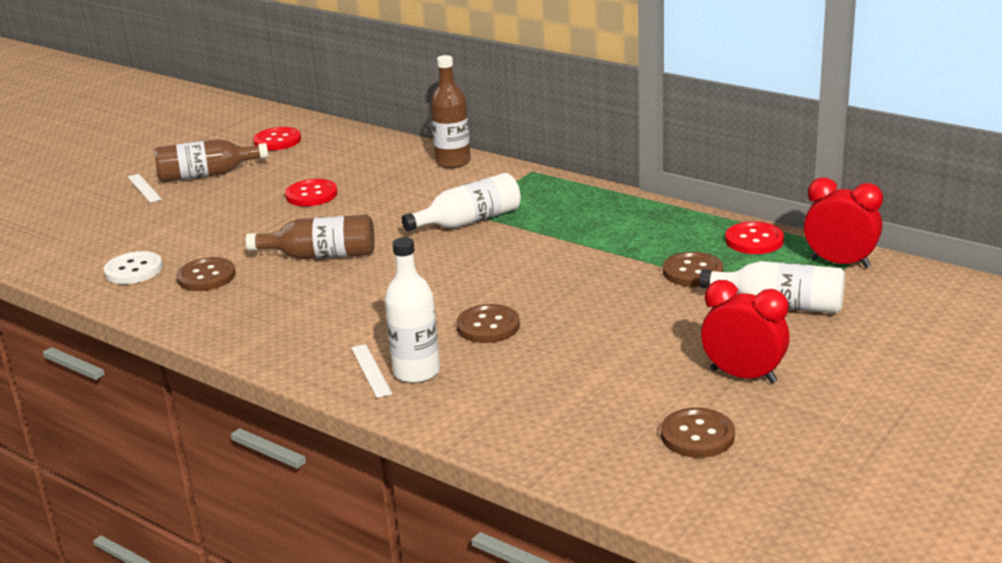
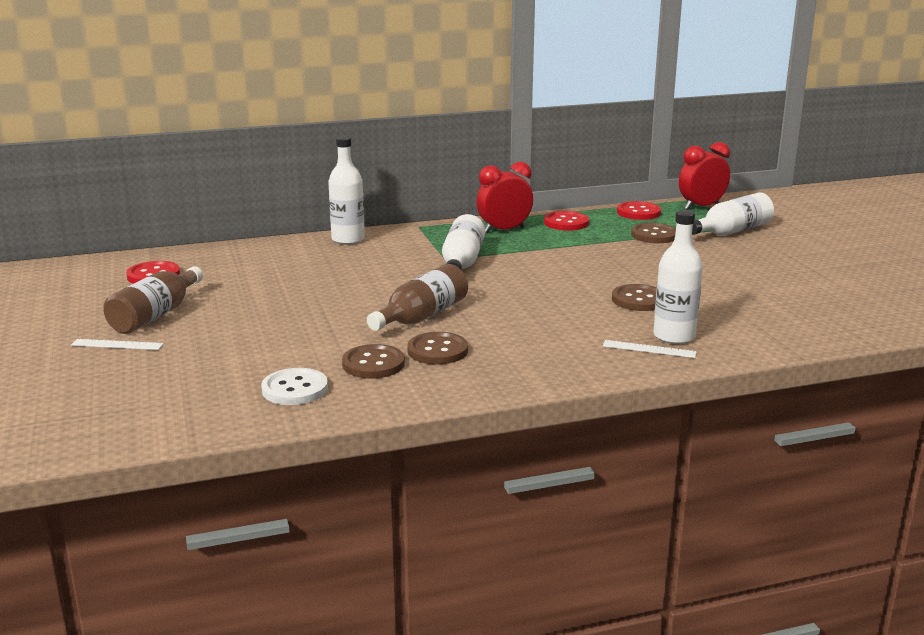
camera: 55 degrees left, 5 degrees down
(311, 195) = (297, 291): red button -> red button (566, 223)
(453, 162) = (348, 239): brown bottle -> white bottle
(697, 435) = (864, 292): brown button -> brown button (437, 350)
(743, 376) = (806, 262): red clock -> red clock (504, 230)

